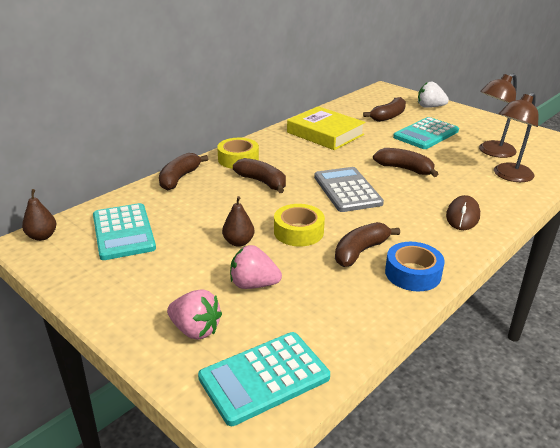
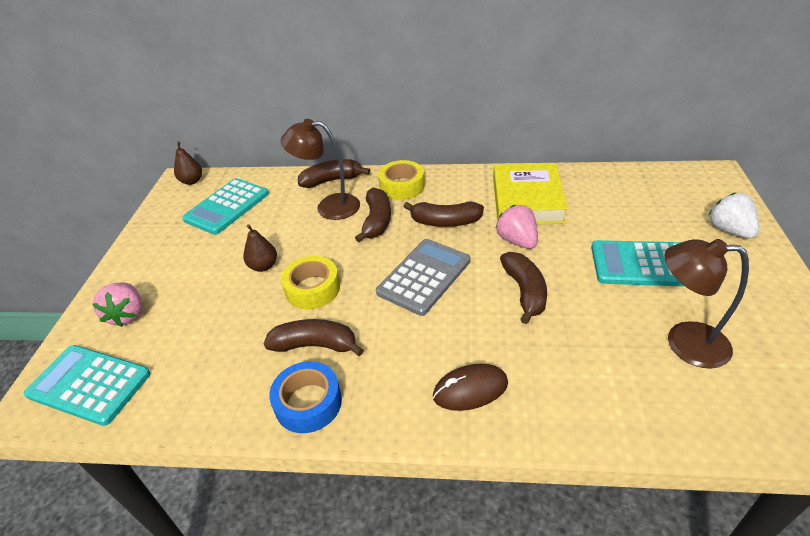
camera: 55 degrees right, 10 degrees up
(253, 284) = (208, 310): pink strawberry -> pink strawberry (517, 241)
(388, 116) = (642, 215): brown banana -> brown banana (445, 222)
(509, 176) = (634, 389): brown lamp -> brown lamp (329, 206)

